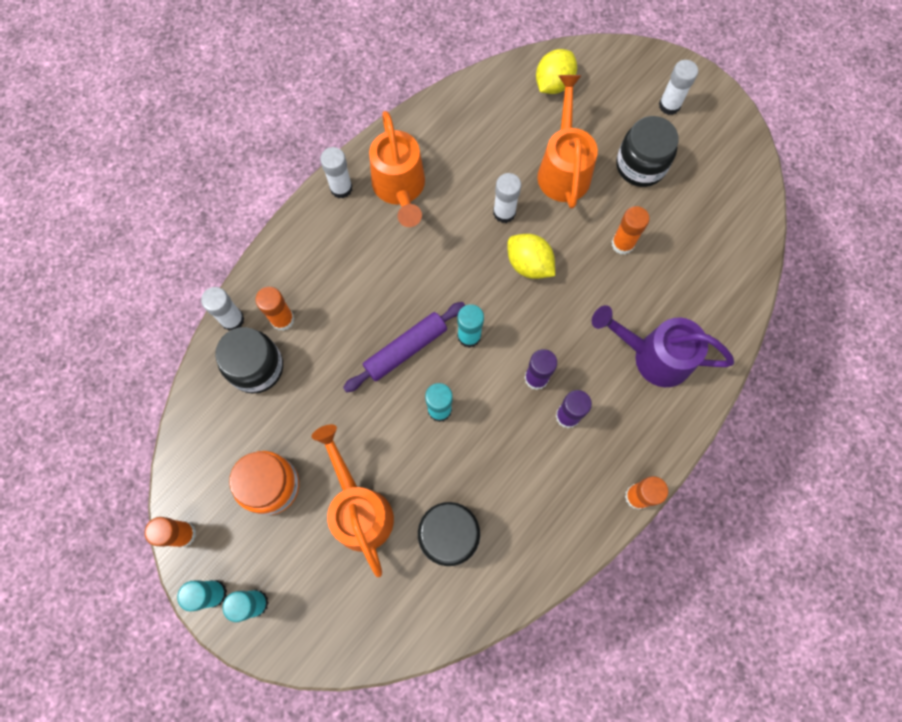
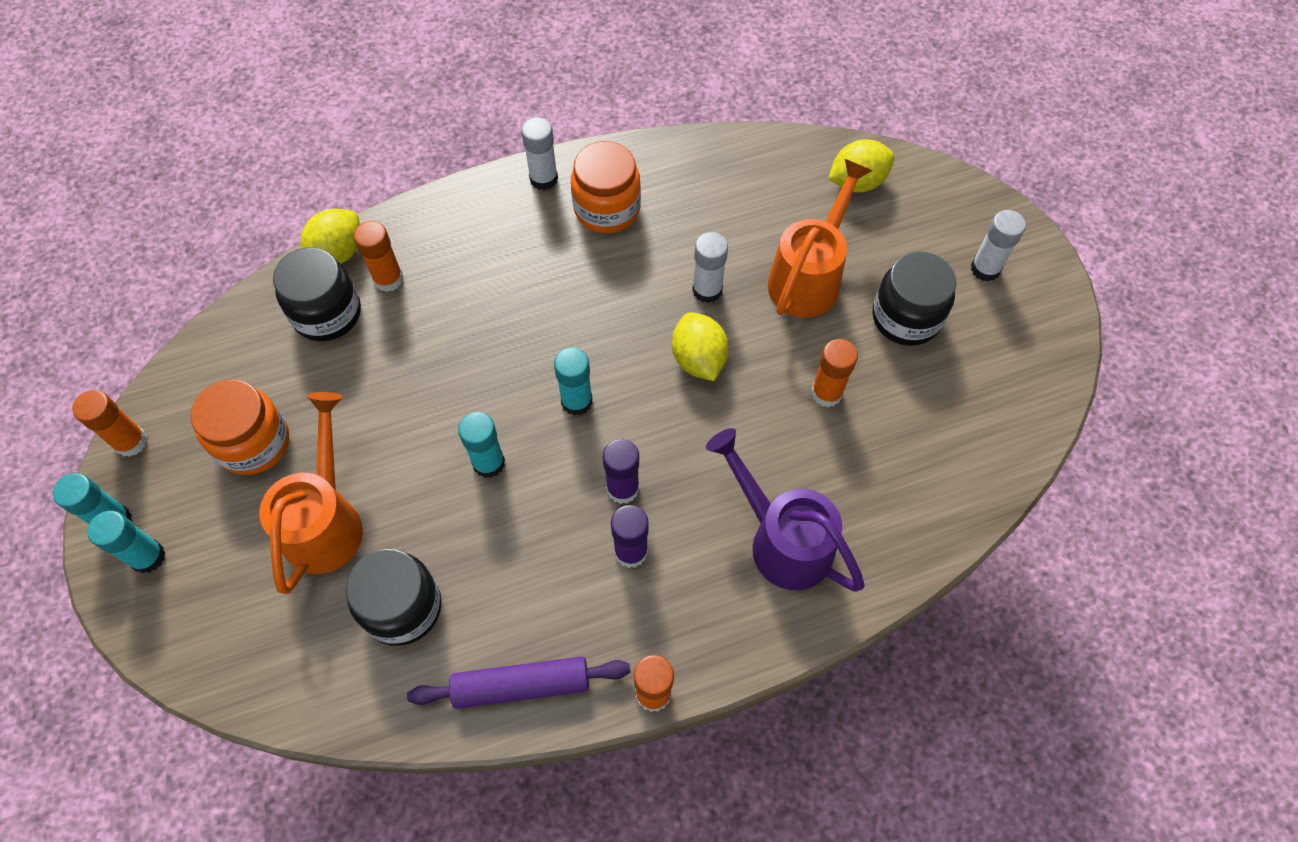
camera: 30 degrees right, 10 degrees down
(232, 320) = (337, 253): white glue stick -> yellow lemon
(400, 188) = (607, 209): orange watering can -> orange jar
(405, 349) = (496, 378): purple rolling pin -> purple rolling pin (521, 685)

